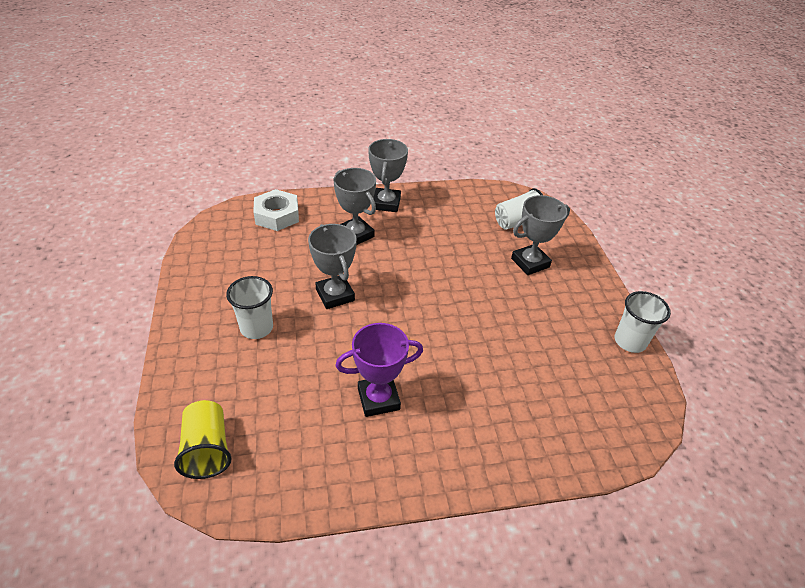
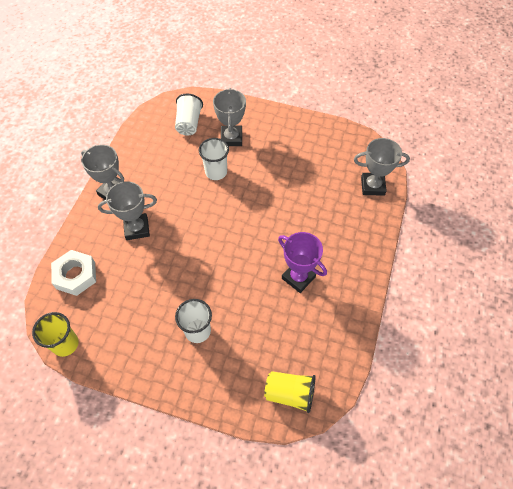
camera: 60 degrees left, 15 degrees up
(200, 237) = (65, 344): none -> yellow cup
(335, 295) = (194, 267): grey trophy -> grey trophy (372, 186)
(378, 399) = (298, 277): purple trophy -> purple trophy turned 60 degrees counterclockwise
(630, 341) = (321, 127): white cup -> white cup (216, 172)

